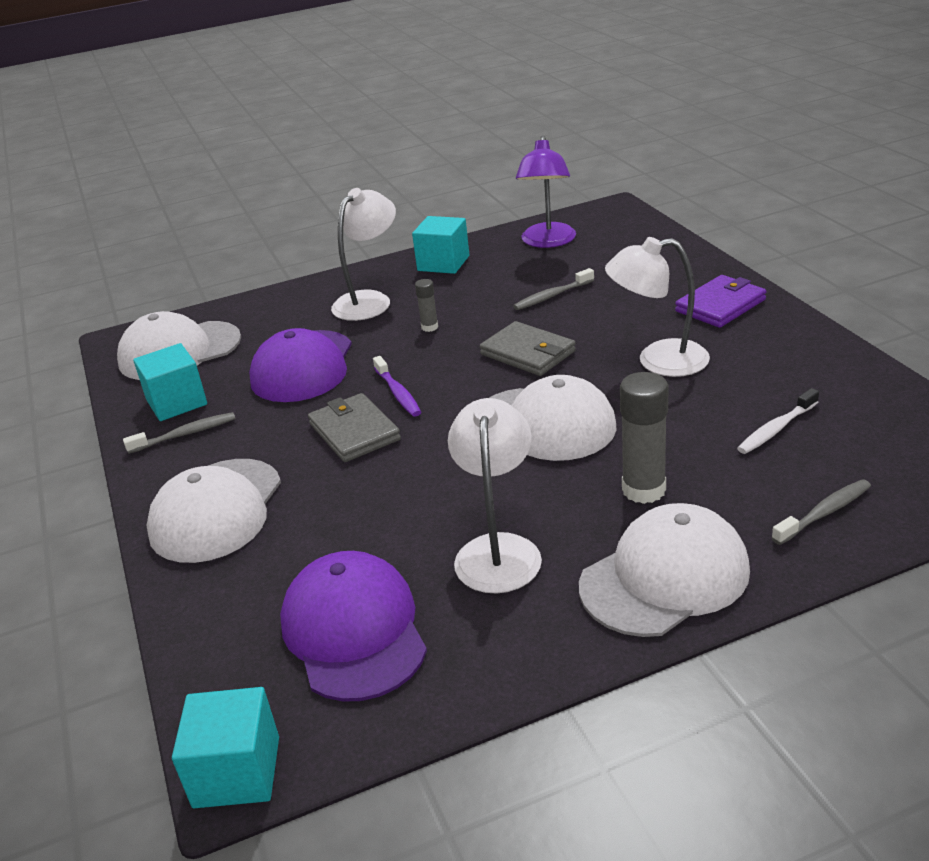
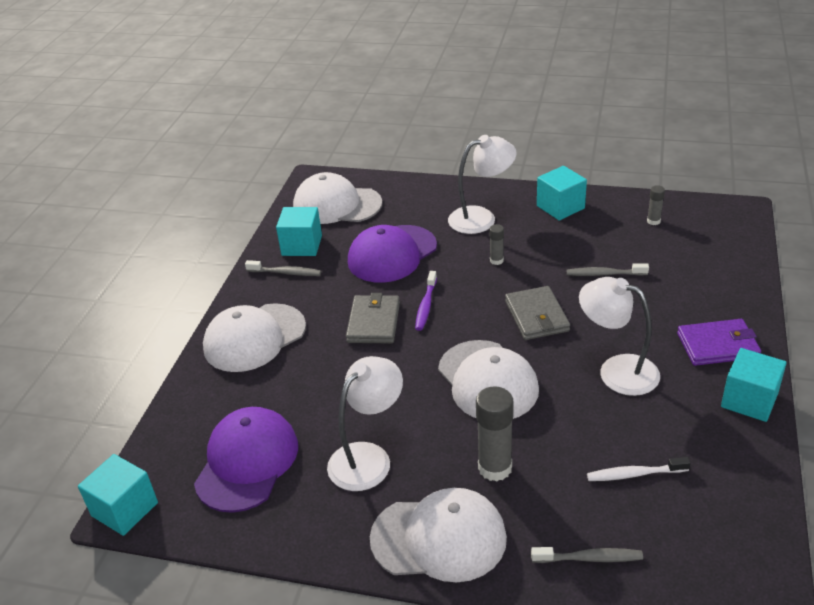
camera: 35 degrees right, 5 degrees up
(547, 242) = (653, 221): purple lamp -> grey glue stick
(797, 331) = (749, 400): none -> turquoise cube

